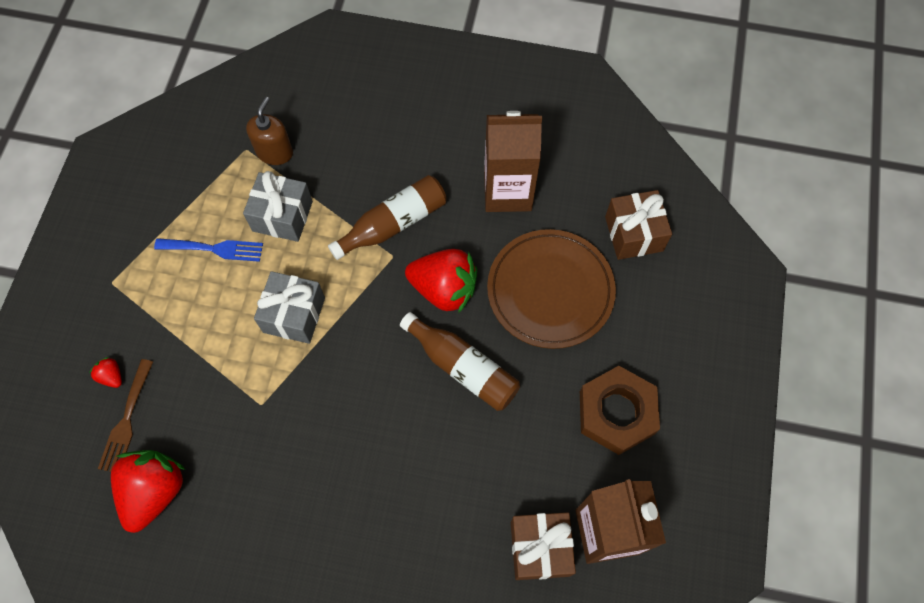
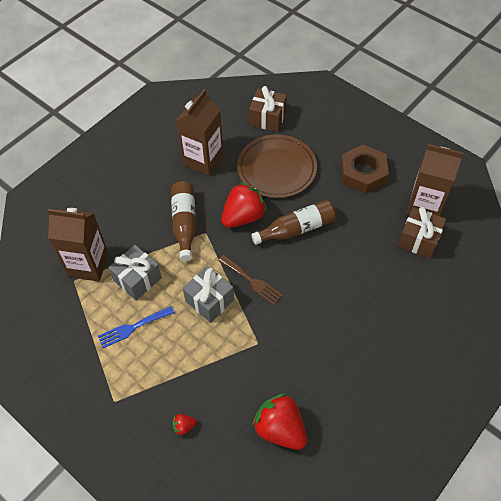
camera: 60 degrees left, 10 degrees down
(126, 420) = (221, 428): brown fork -> brown fork (252, 281)
(214, 249) = (133, 327): blue fork -> blue fork turned 150 degrees counterclockwise
(274, 152) = (88, 265): brown soap dispenser -> brown carton

